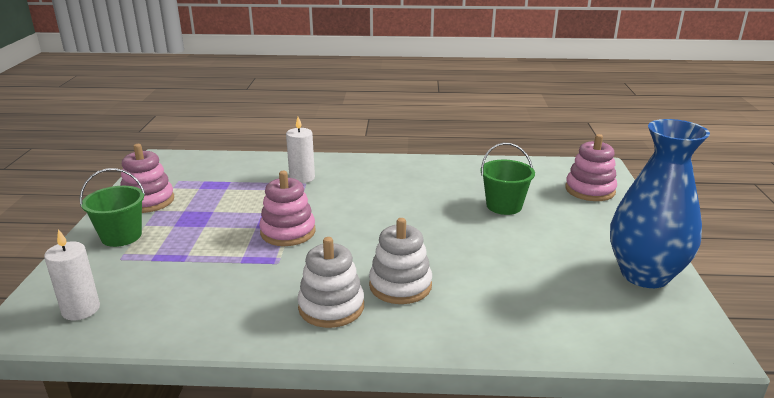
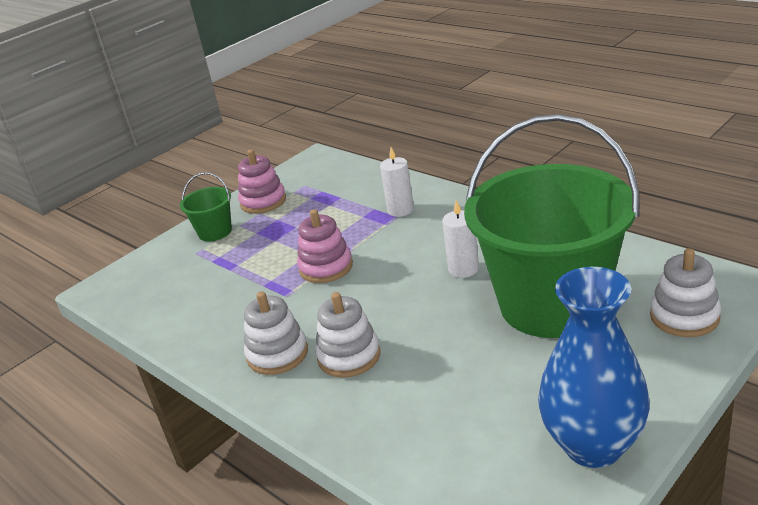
camera: 45 degrees right, 5 degrees up
(81, 309) = (136, 289): white candle -> white candle (463, 269)
(504, 206) = (552, 304): green bucket -> green bucket, size x2.43
(590, 190) = (684, 316): pink stacking toy -> white stacking toy

